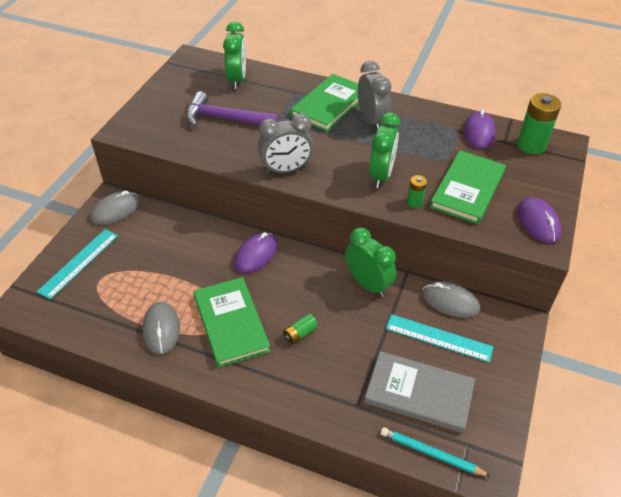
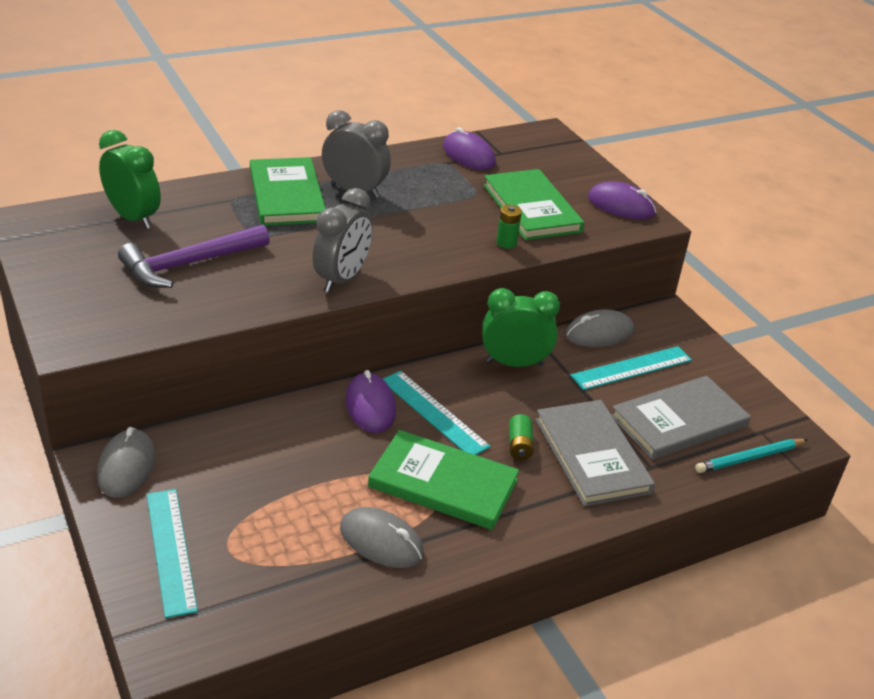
camera: 50 degrees left, 10 degrees down
(282, 281) = (434, 413): none -> turquoise ruler
(332, 371) = (592, 455): none -> grey book
(381, 175) = (442, 236): green clock -> none
(531, 145) = (526, 146): green battery -> none

